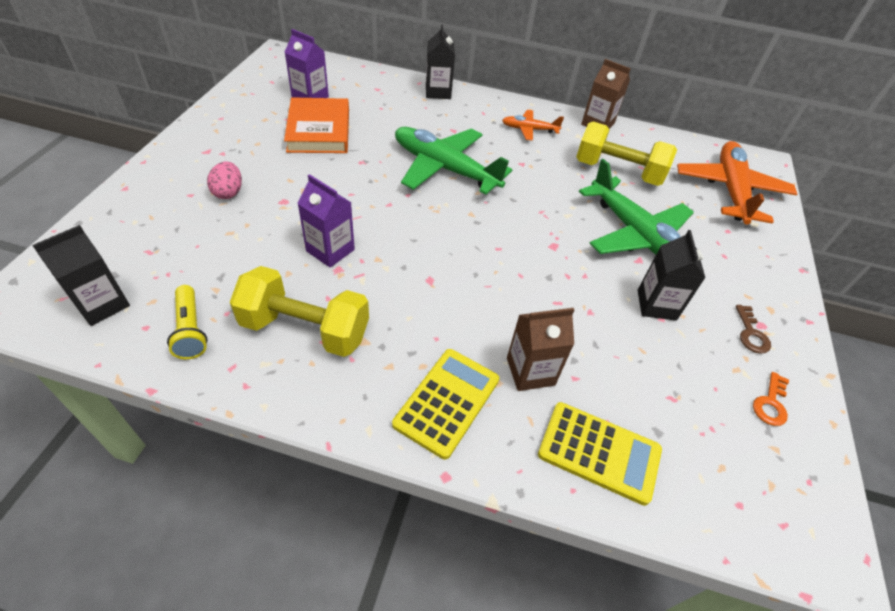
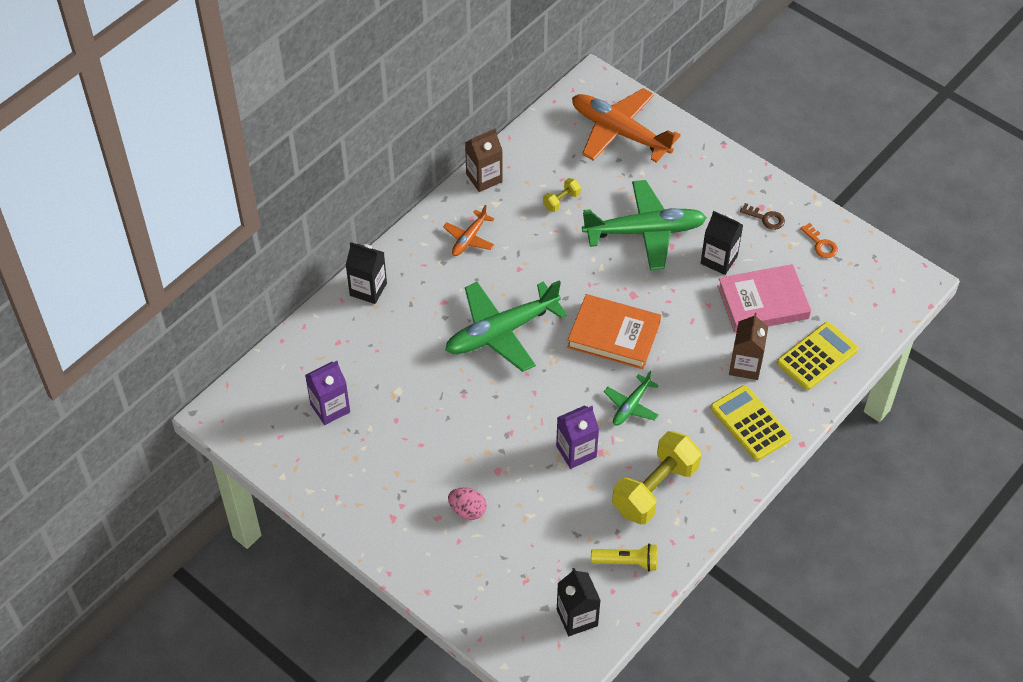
camera: 60 degrees left, 5 degrees up
(319, 130) = (396, 416): orange book -> orange book (614, 335)
(412, 279) = (631, 405): none -> green plane
(618, 172) = (561, 201): yellow dumbbell -> yellow dumbbell, size x0.45
(634, 364) = (763, 302): none -> pink book

